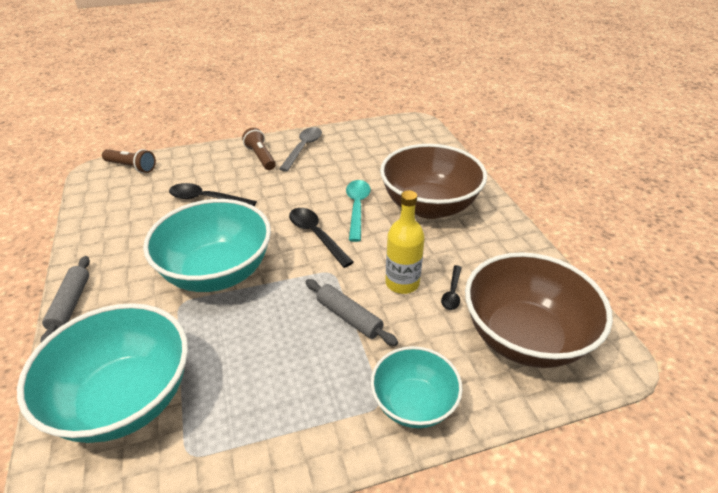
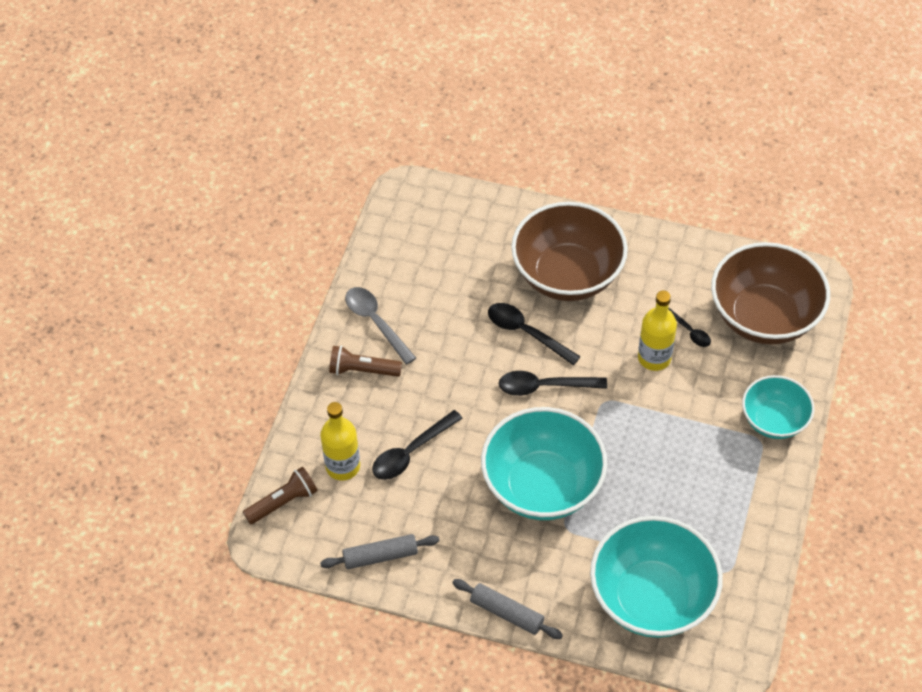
camera: 55 degrees left, 15 degrees up
(175, 177) = (343, 466): none -> yellow bottle
(349, 317) = (667, 415): grey rolling pin -> grey rolling pin (380, 556)
(357, 207) = (526, 332): turquoise spoon -> black spoon

